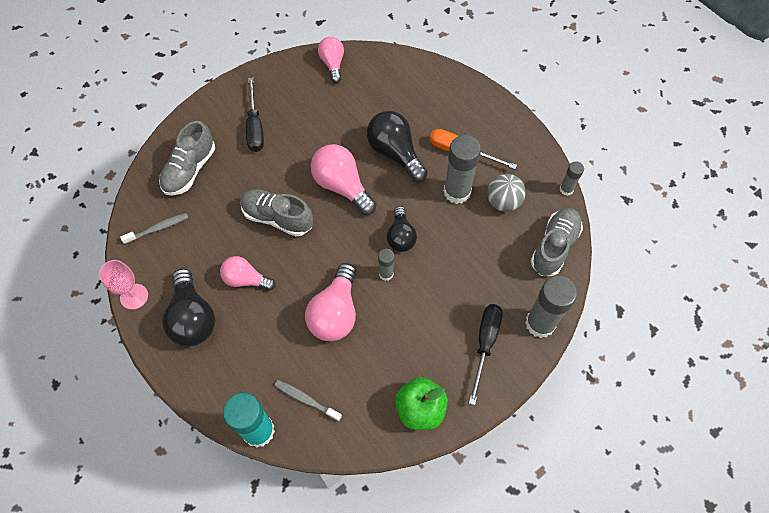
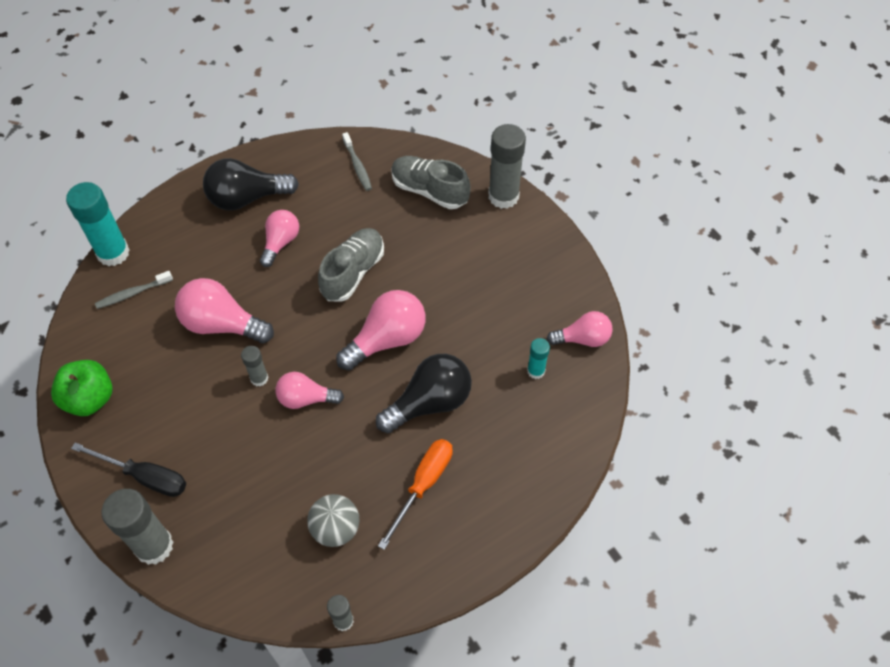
camera: 95 degrees right, 5 degrees down
(134, 296) = (282, 150): pink goblet -> none
(255, 127) = (484, 251): black screwdriver -> none
(306, 399) = (132, 293): grey toothbrush -> grey toothbrush turned 150 degrees counterclockwise
(362, 90) = (536, 371): none -> turquoise glue stick
(401, 236) = (306, 398): black light bulb -> pink light bulb
(457, 192) = (360, 472): grey glue stick -> grey glue stick (503, 196)
(554, 247) = (256, 585): grey shoe -> none

